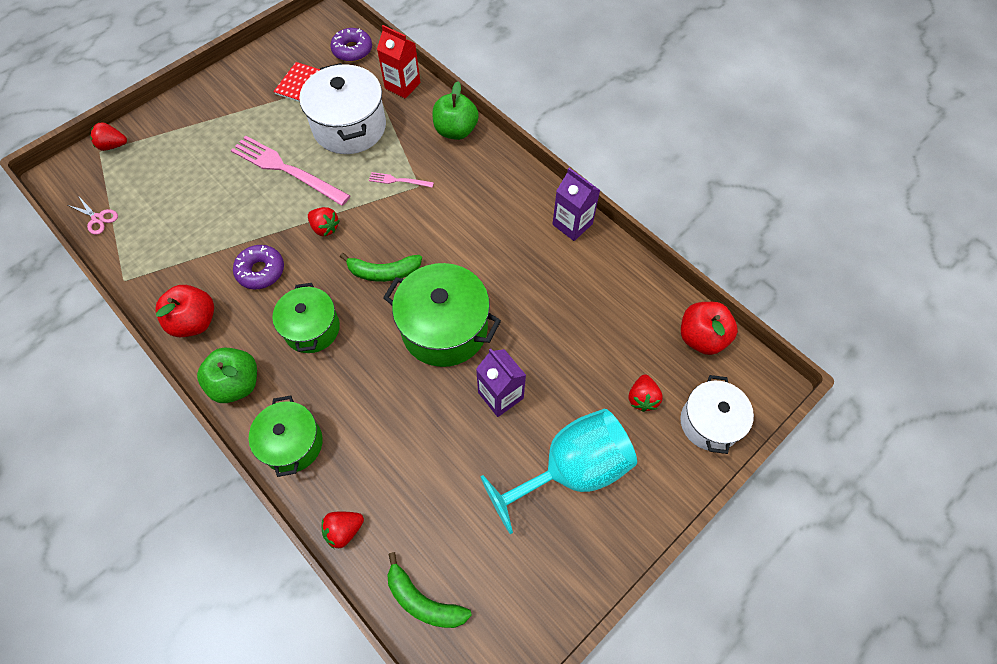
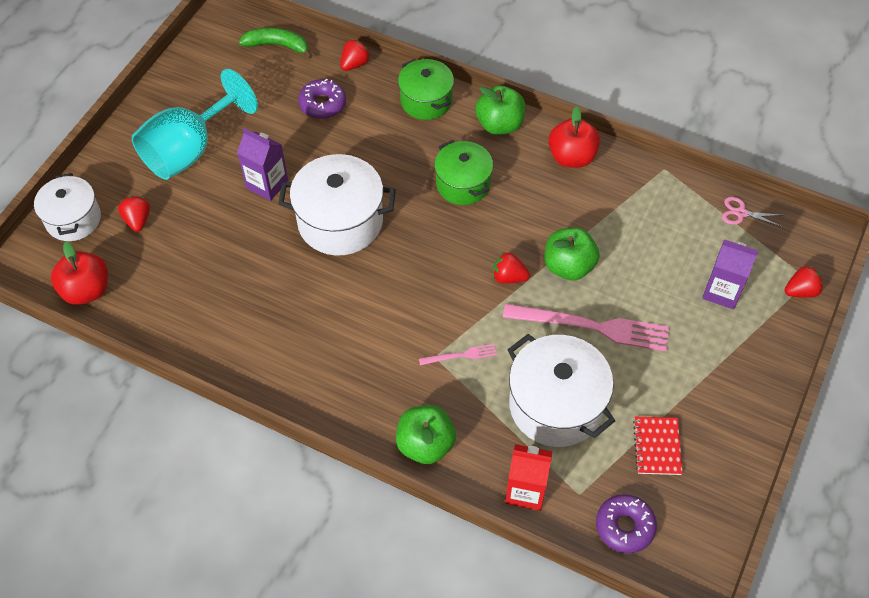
camera: 160 degrees right, 5 degrees down
(261, 271) = (544, 216): purple donut -> purple donut (322, 104)
(271, 221) = (568, 266): none -> green apple
(383, 272) = (424, 253): green banana -> none
(444, 329) = (340, 221): green pot -> white pot
(572, 224) = (245, 367): purple carton -> purple carton (722, 291)

